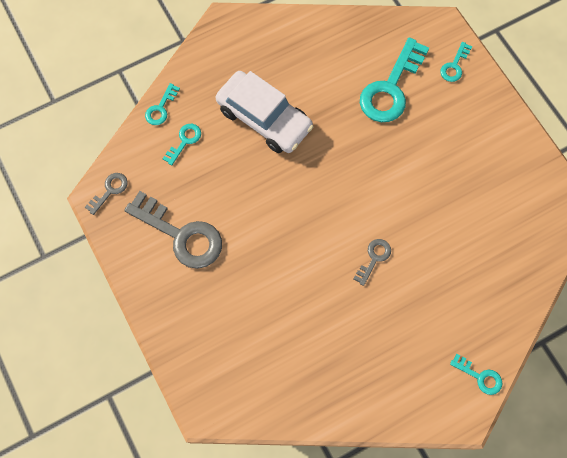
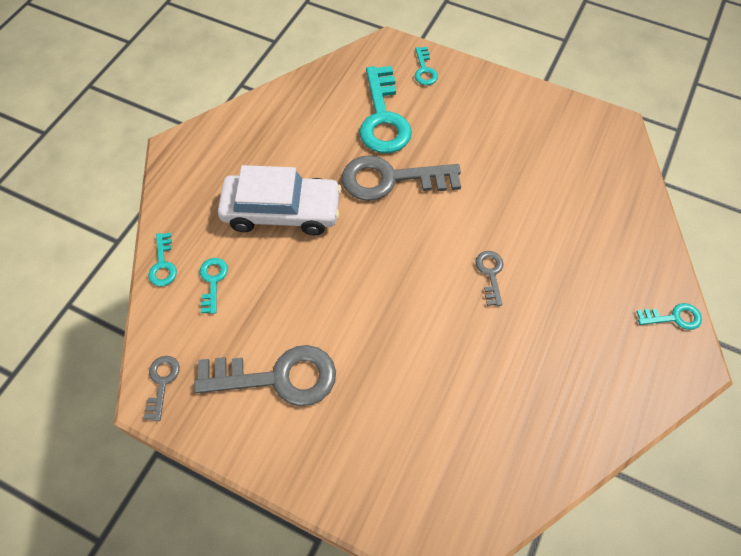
camera: 35 degrees left, 10 degrees down
(359, 142) = (391, 179): none -> grey key

